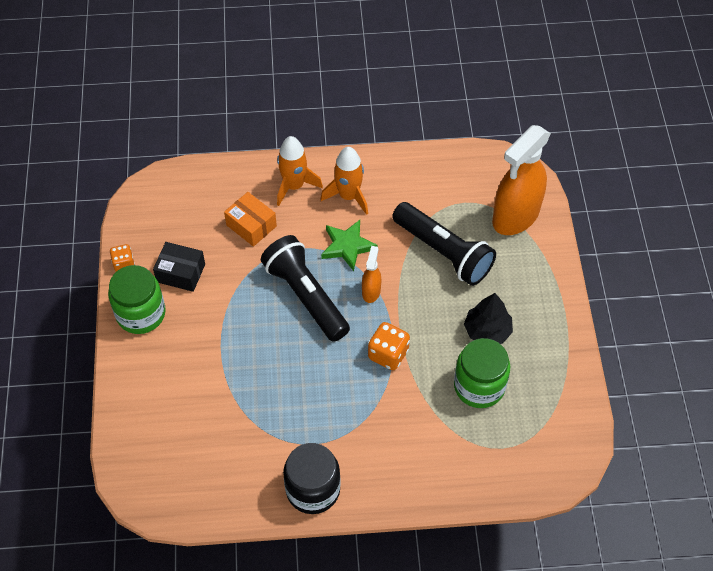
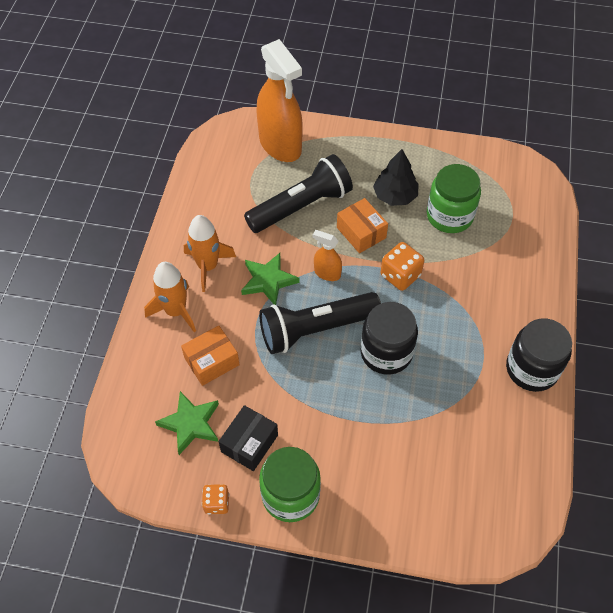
camera: 75 degrees left, 0 degrees up
(189, 227) = (190, 424): none -> green star
(297, 358) = (386, 352): none -> black jar
(429, 310) = (361, 232): none -> orange box

